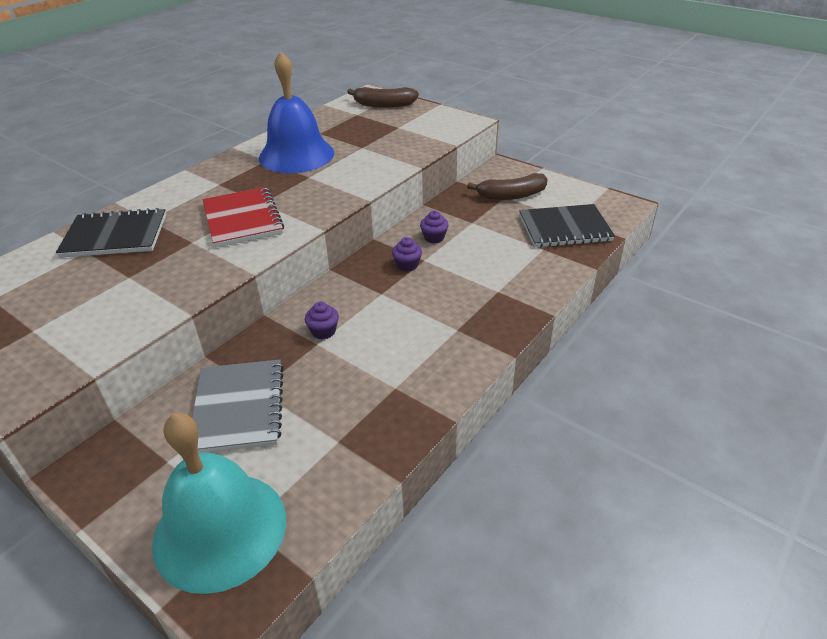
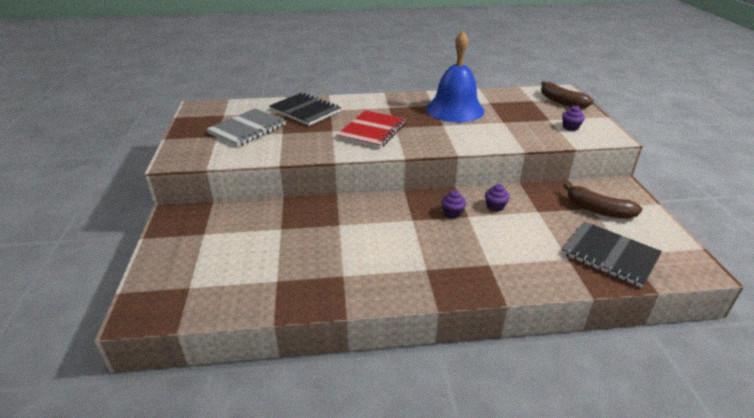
camera: 45 degrees right, 5 degrees down
(220, 530) = (178, 280): turquoise bell -> none
(239, 408) = (261, 231): grey notebook -> grey notebook (247, 129)
(323, 331) = (351, 220): purple cupcake -> purple cupcake (570, 127)

